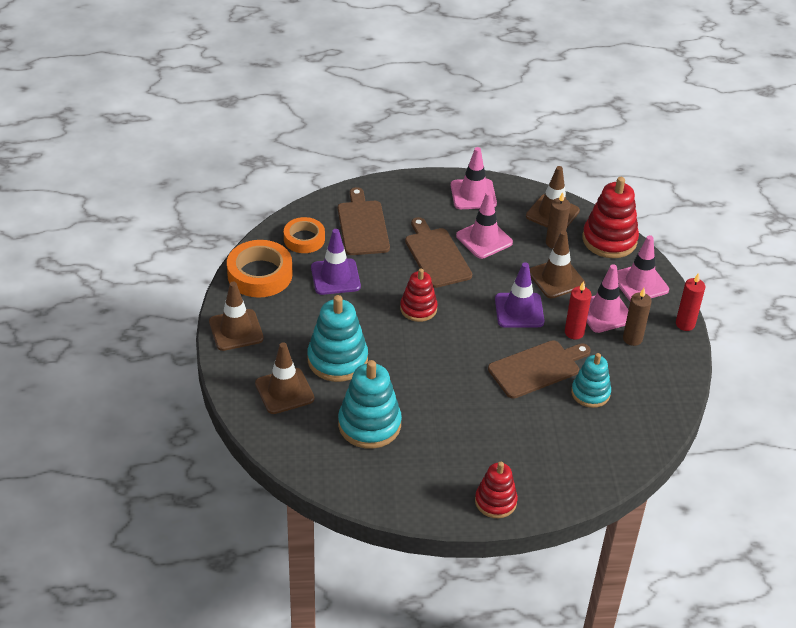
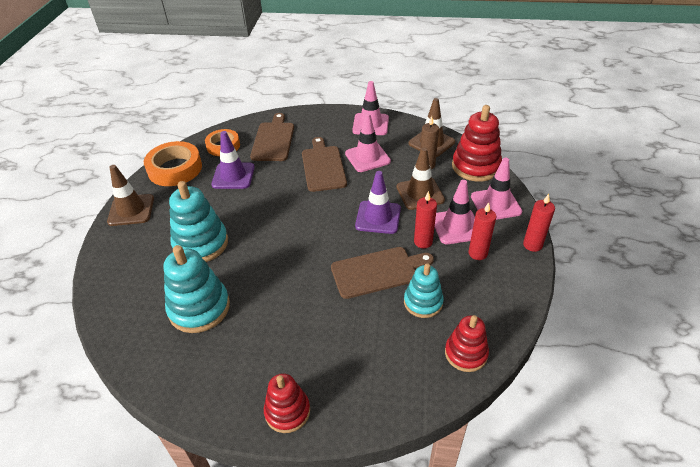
camera: 15 degrees right, 0 degrees up
(284, 391) = (141, 267): brown traffic cone -> none
(418, 309) = (290, 207): red stacking toy -> red stacking toy (466, 353)
(632, 339) = (477, 253): brown candle -> red candle

